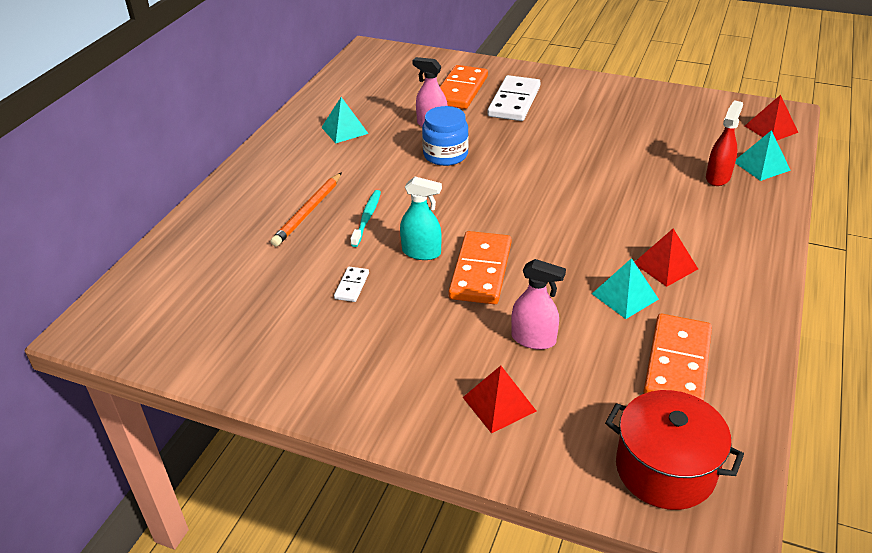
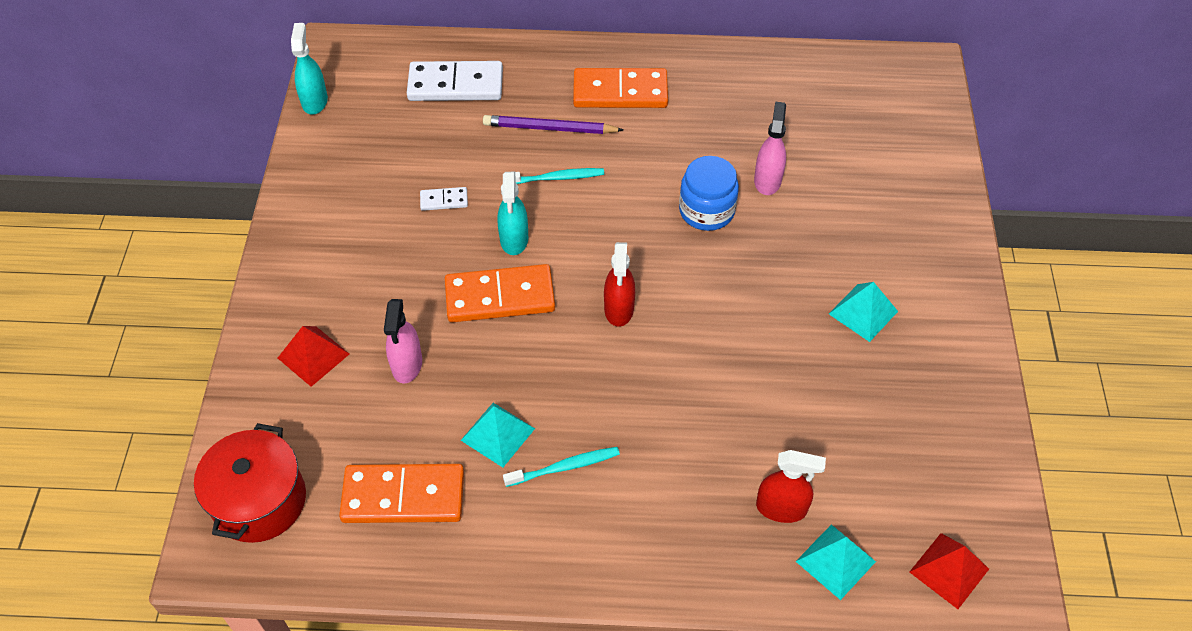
camera: 70 degrees right, 15 degrees up
(153, 357) = (314, 101): none -> turquoise spray bottle
(308, 212) = (549, 128): orange pencil -> purple pencil
(344, 130) = (717, 106): turquoise pyramid -> turquoise pyramid (863, 312)
(461, 90) = (867, 186): orange domino -> orange domino (620, 92)
(514, 101) = (867, 248): white domino -> white domino (455, 85)
(521, 212) = (619, 309): none -> red spray bottle
(665, 266) = (565, 467): red pyramid -> turquoise toothbrush

